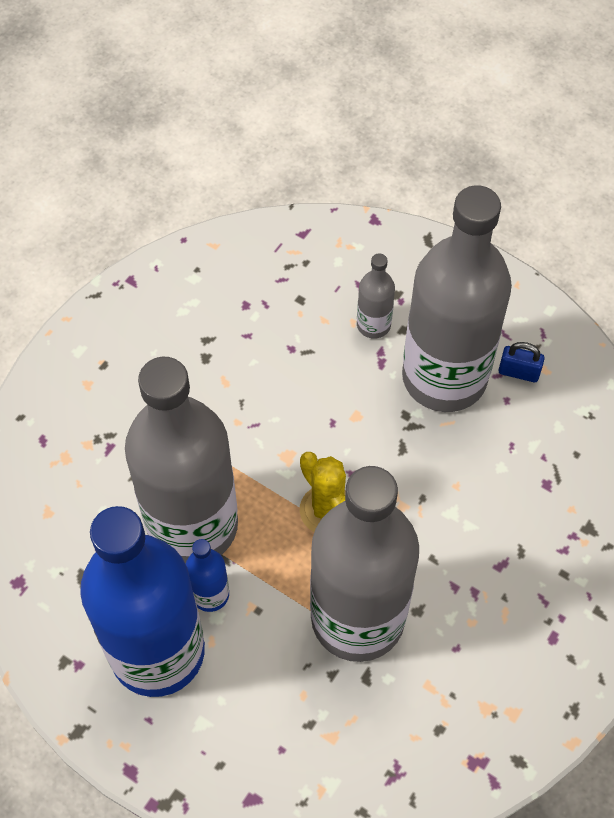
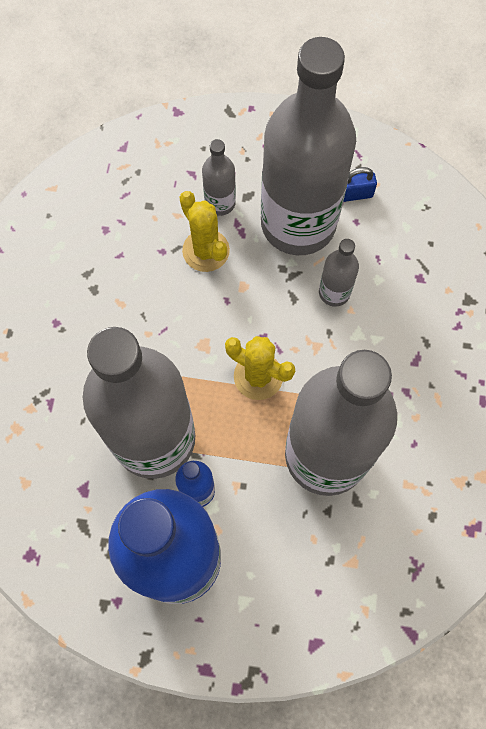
camera: 25 degrees left, 10 degrees up
(335, 366) = (206, 251): none -> yellow cactus
(447, 461) = (334, 292): none -> grey bottle

